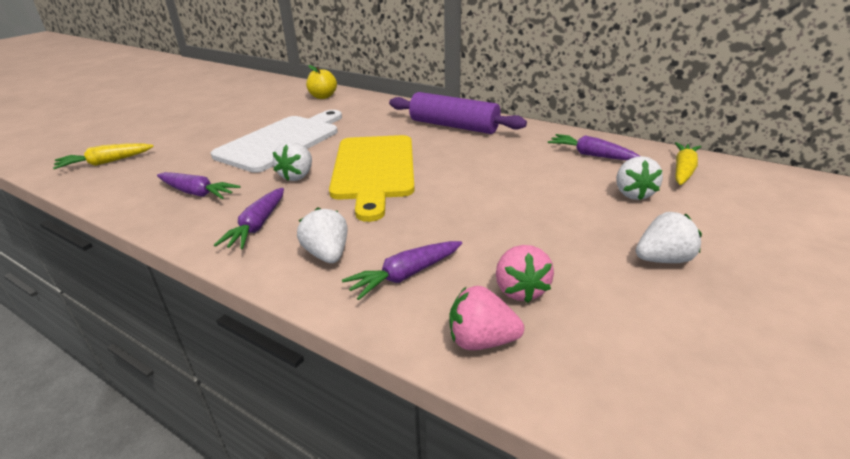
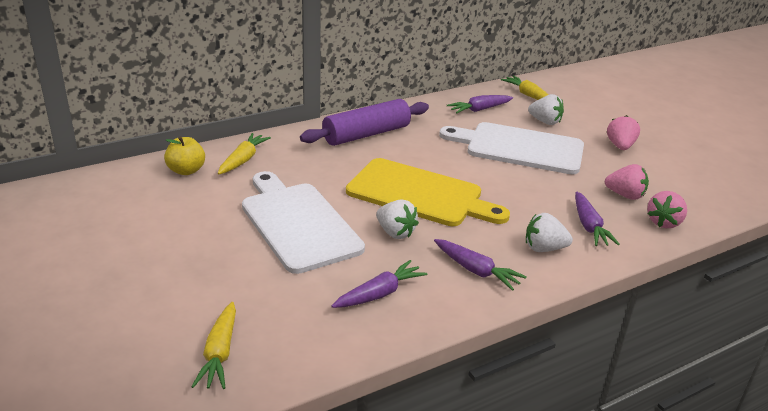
camera: 65 degrees left, 0 degrees up
(356, 104) = (243, 160): none -> yellow carrot
(539, 193) = (519, 148): none -> white cutting board
(662, 259) = (620, 146): white strawberry -> pink strawberry

